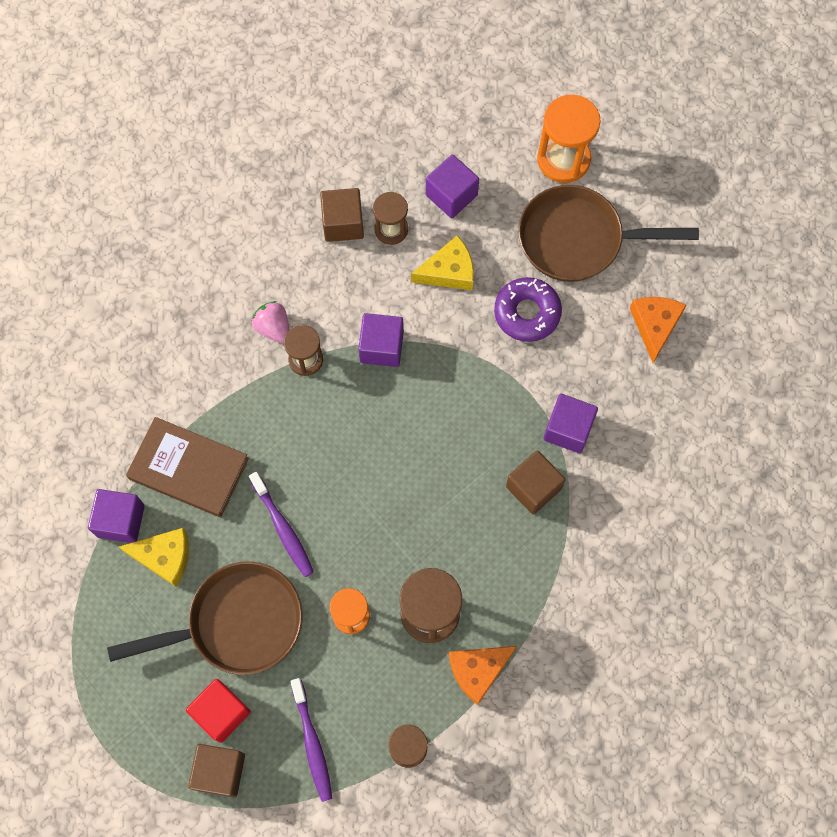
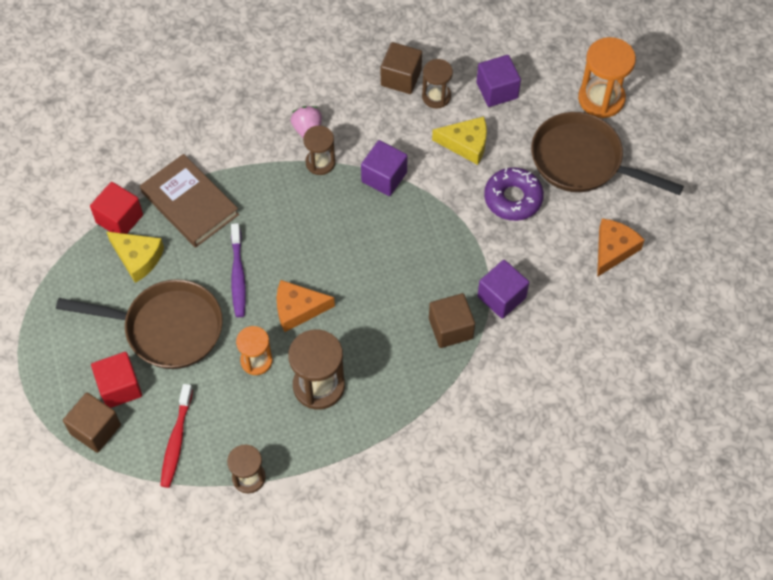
camera: 25 degrees right, 10 degrees down
(121, 521) = (119, 219): purple cube -> red cube
(312, 743) = (176, 440): purple toothbrush -> red toothbrush
(478, 670) = (334, 445): orange cheese -> orange cheese (298, 309)

